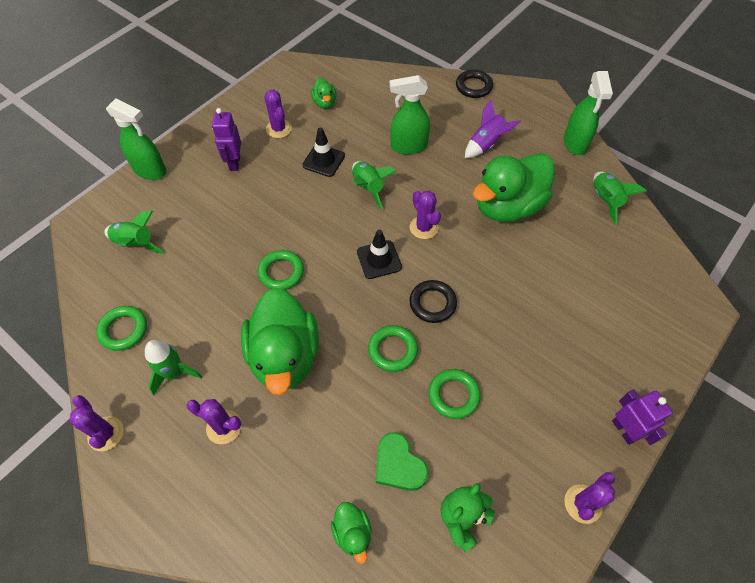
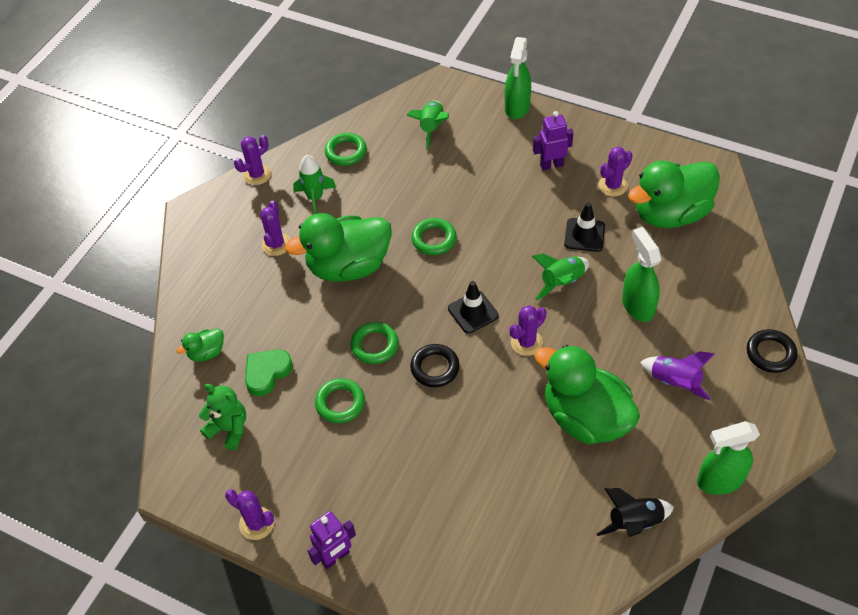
camera: 80 degrees right, 5 degrees down
(324, 103) = (670, 214): green duck -> green duck, size x2.27
(605, 200) = (634, 522): green rocket -> black rocket

